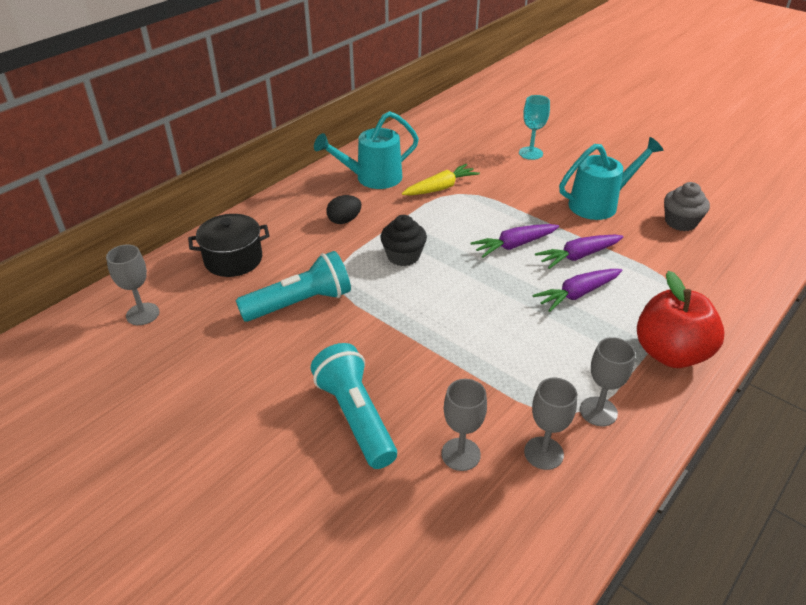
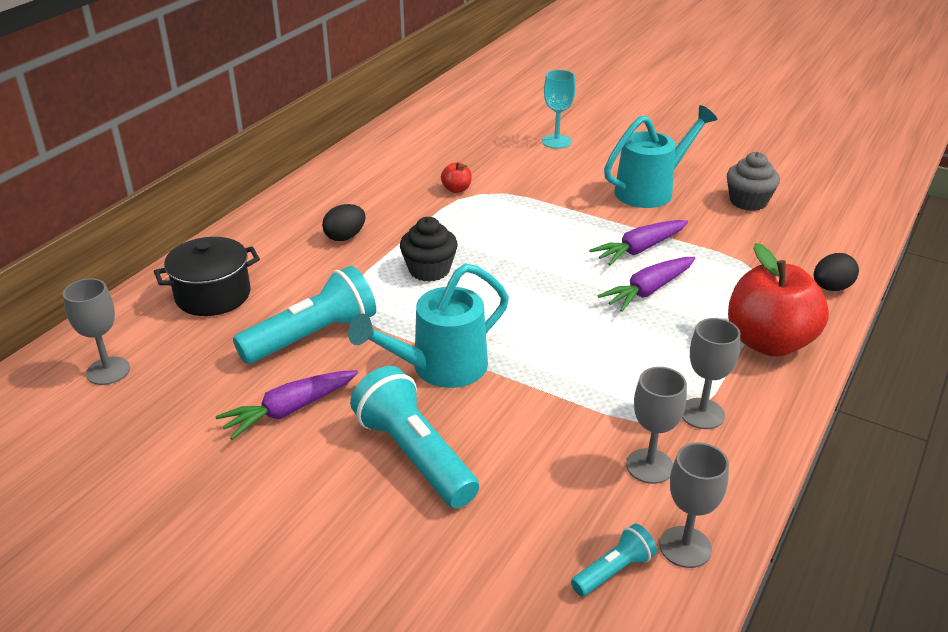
camera: 10 degrees left, 5 degrees down
(372, 178) = (368, 186): turquoise watering can -> turquoise watering can (439, 368)
(440, 188) = (456, 189): yellow carrot -> red apple
(460, 454) = (552, 480): grey goblet -> grey goblet (685, 547)
(493, 543) = (614, 571): none -> turquoise flashlight
(514, 245) = (561, 245): purple carrot -> purple carrot (289, 410)
(736, 309) = (831, 288): none -> black egg

